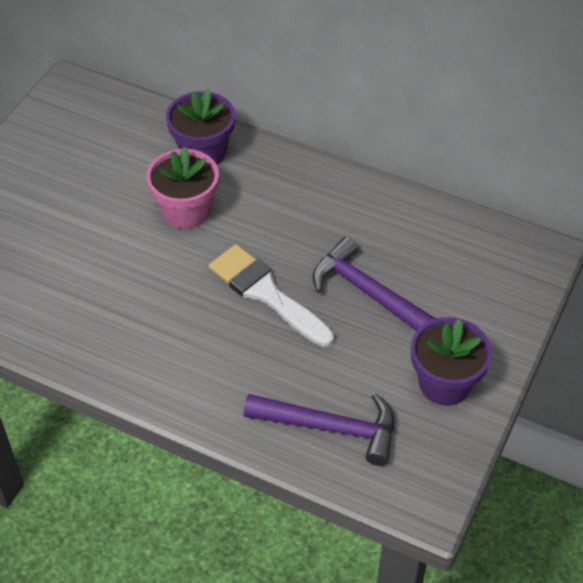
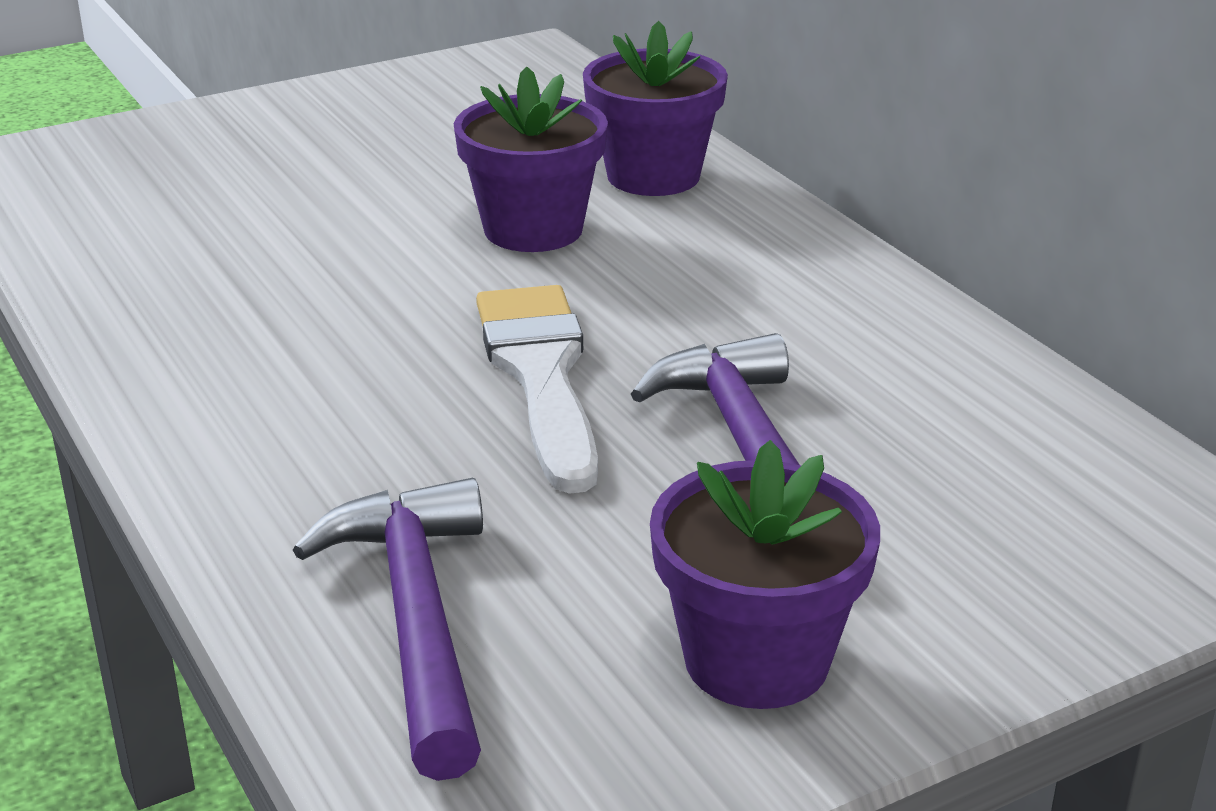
camera: 35 degrees right, 20 degrees down
(186, 211) = (533, 229): pink flower pot -> purple flower pot
(331, 428) = (416, 618): purple hammer -> purple hammer turned 150 degrees counterclockwise

